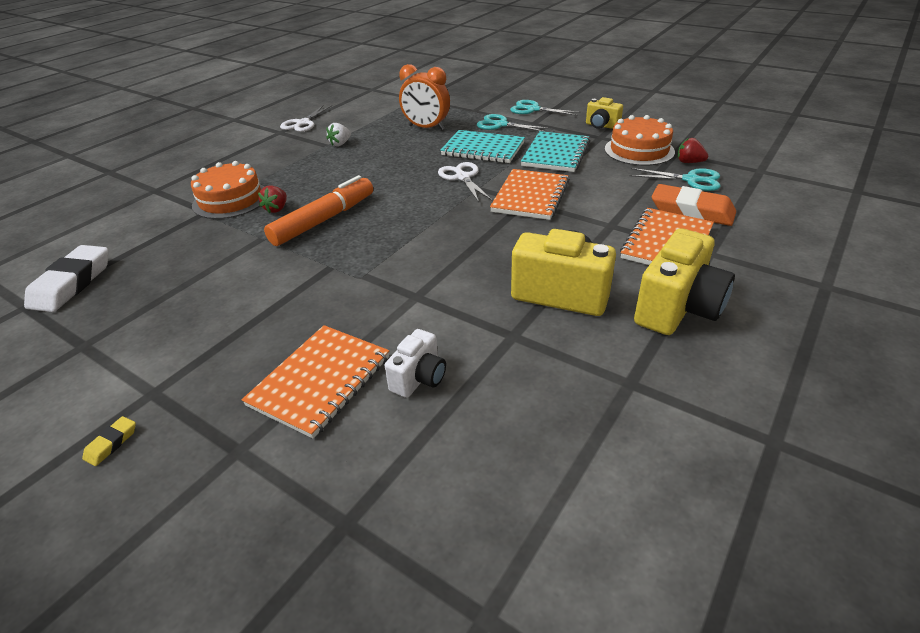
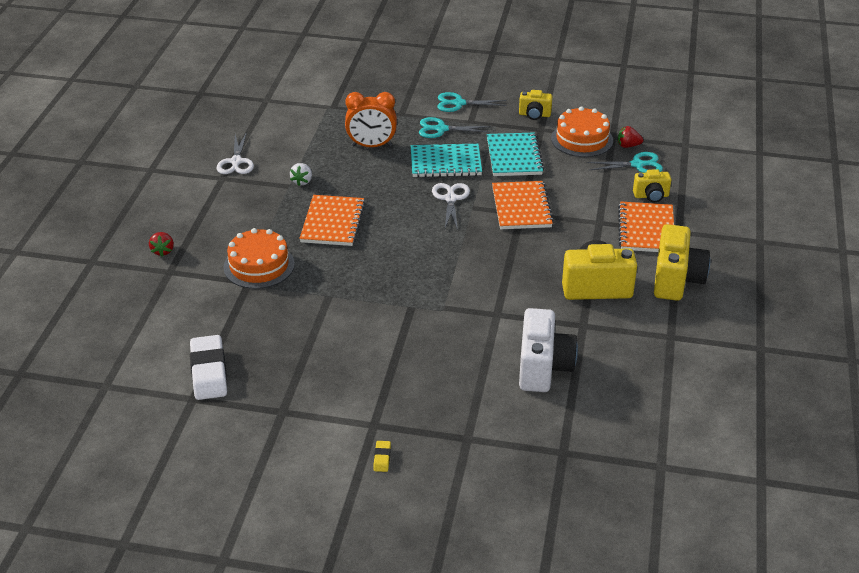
camera: 25 degrees left, 0 degrees up
(276, 209) = (313, 266): red strawberry -> red strawberry (163, 251)
(320, 381) = (481, 387): orange notebook -> orange notebook (332, 222)
(324, 220) = (366, 267): orange marker -> none
(419, 378) = (543, 368): white camera -> white camera, size x1.80
(462, 177) = (451, 199): white scissors -> white scissors turned 45 degrees clockwise
(692, 211) = (651, 196): orange eraser -> yellow camera

